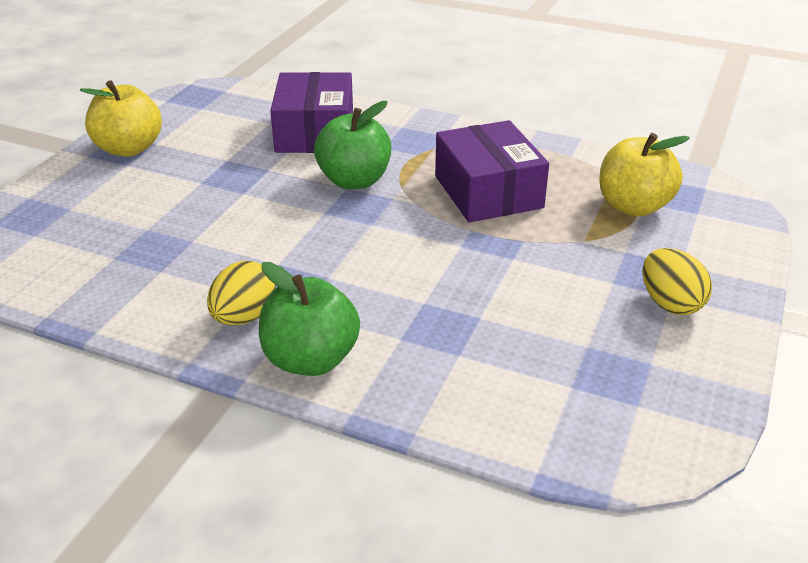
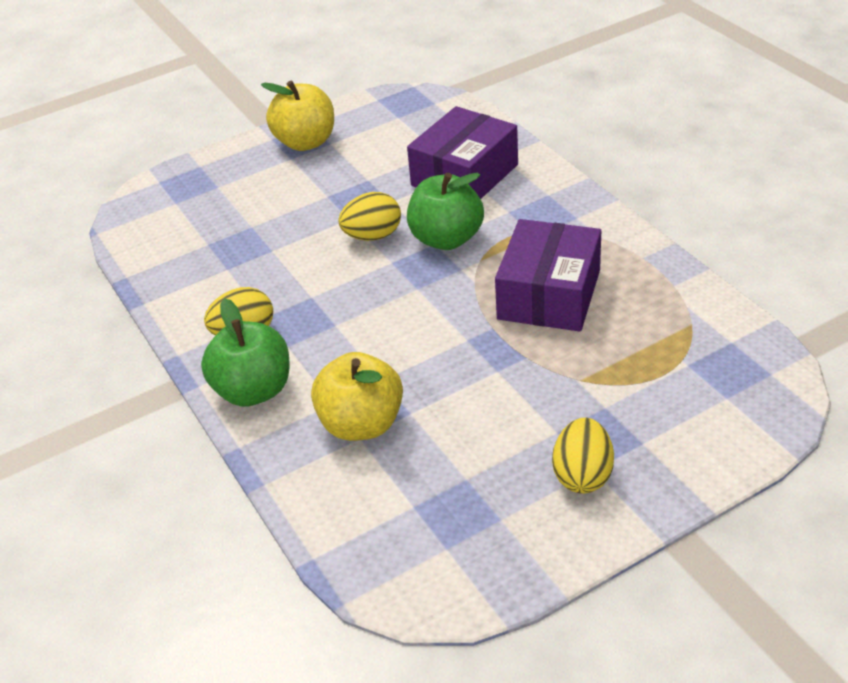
camera: 40 degrees right, 5 degrees up
(283, 199) = (373, 236): none -> yellow egg
(633, 206) = (669, 364): yellow apple -> yellow apple (361, 424)

